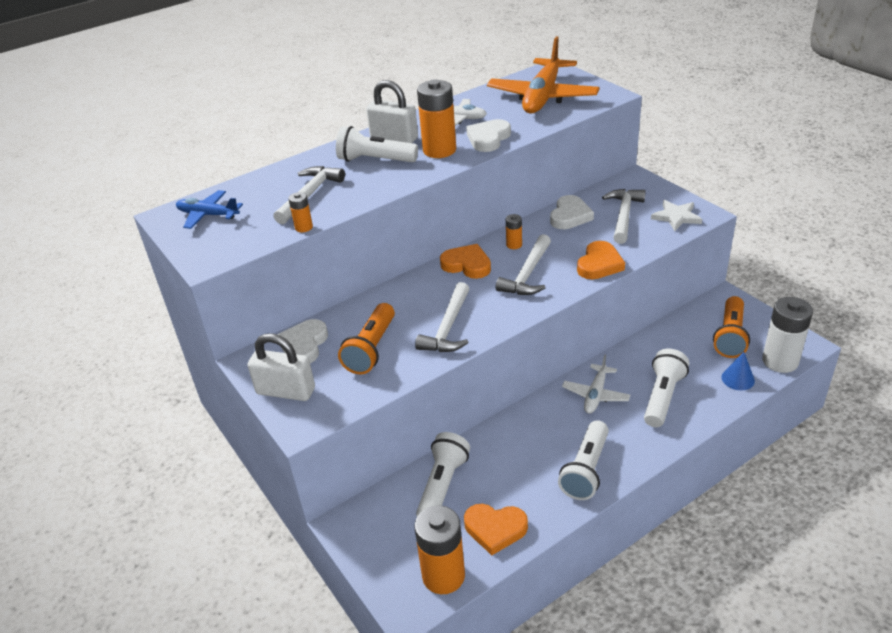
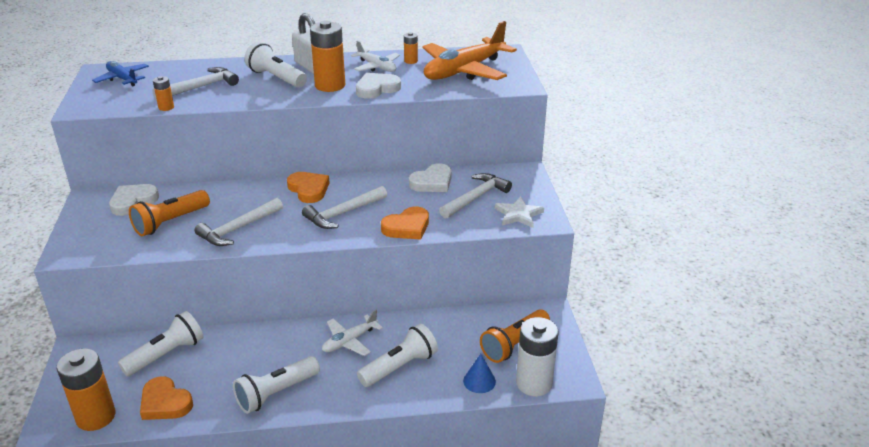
camera: 25 degrees right, 5 degrees down
(286, 391) = (84, 227): white padlock -> none
(514, 245) = (361, 188): orange battery -> orange battery (411, 61)

